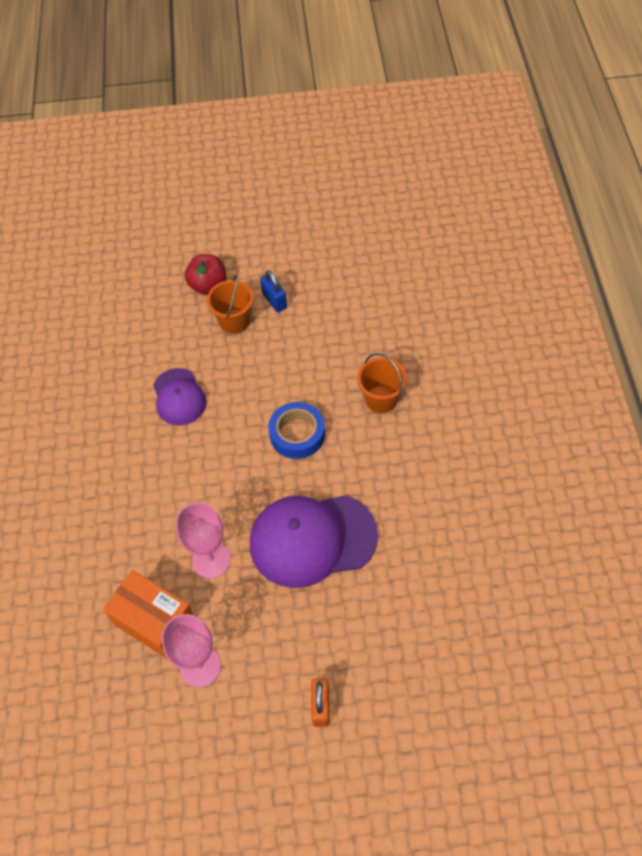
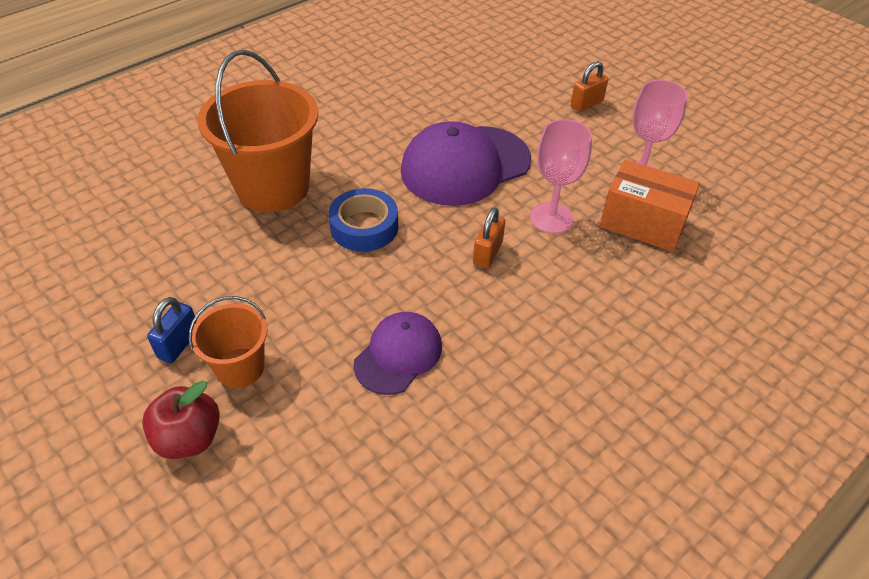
camera: 130 degrees left, 10 degrees down
(154, 622) = (642, 223): orange box -> orange box turned 60 degrees counterclockwise
(213, 494) = (487, 253): none -> orange padlock
(312, 540) = (465, 165): purple cap -> purple cap turned 105 degrees clockwise
(381, 399) = (273, 187): orange bucket -> orange bucket, size x1.89

